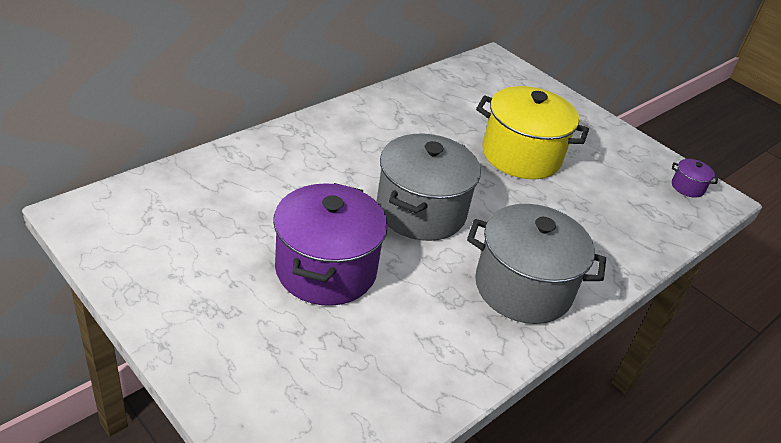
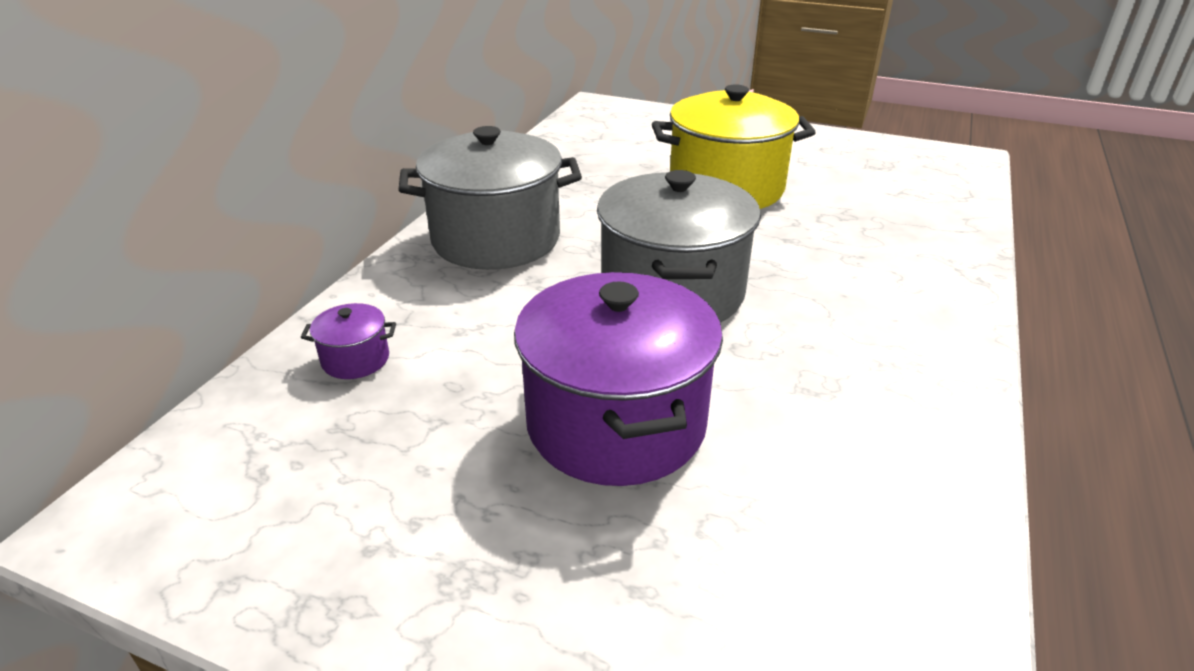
camera: 20 degrees left, 5 degrees down
(523, 288) = (887, 332): grey pot -> grey pot (496, 239)
(687, 187) = (925, 159): purple pot -> purple pot (355, 359)

